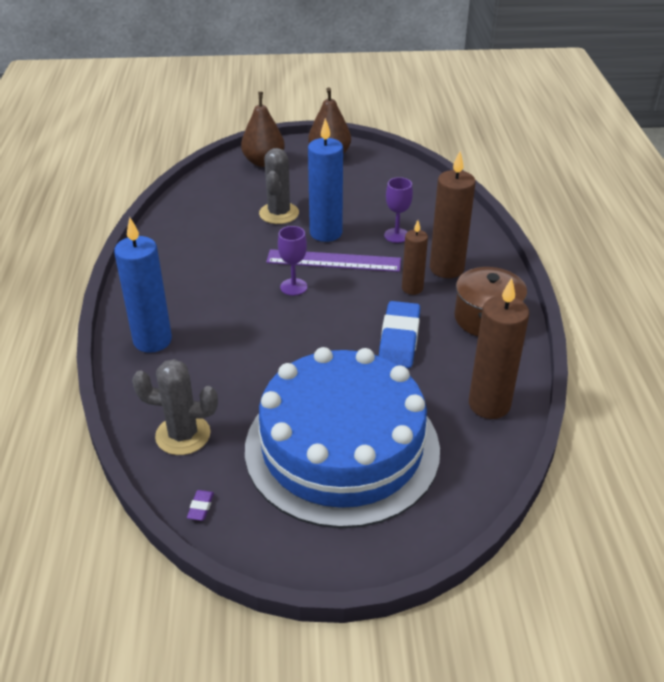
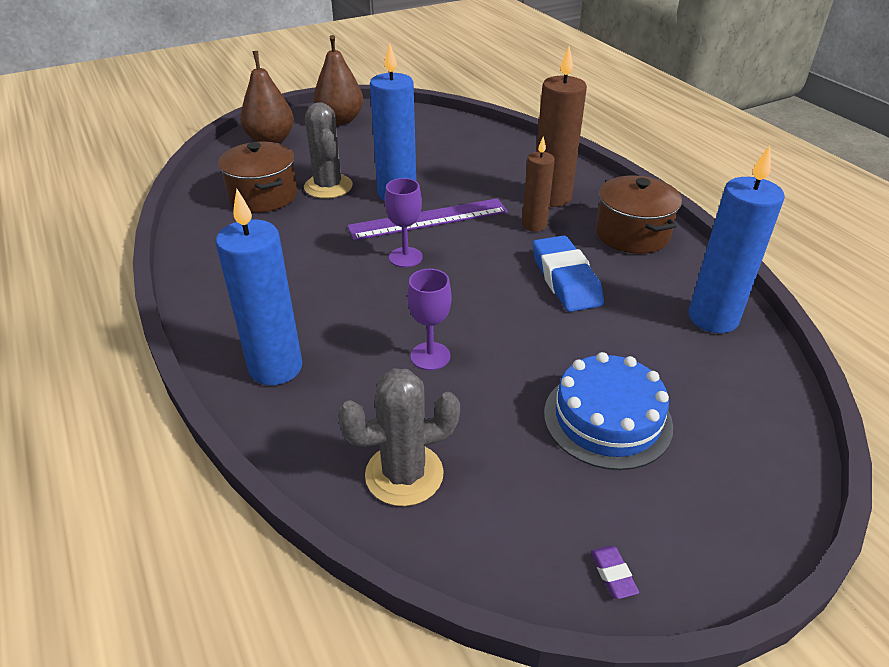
camera: 25 degrees left, 0 degrees up
(201, 507) = (501, 564): purple eraser -> purple eraser (613, 574)
(227, 209) = (263, 196): none -> brown pot
(342, 448) = (607, 419): blue cake -> blue cake, size x0.50
(396, 235) = (474, 179): purple goblet -> purple goblet (430, 356)
(489, 405) = (713, 318): brown candle -> blue candle

